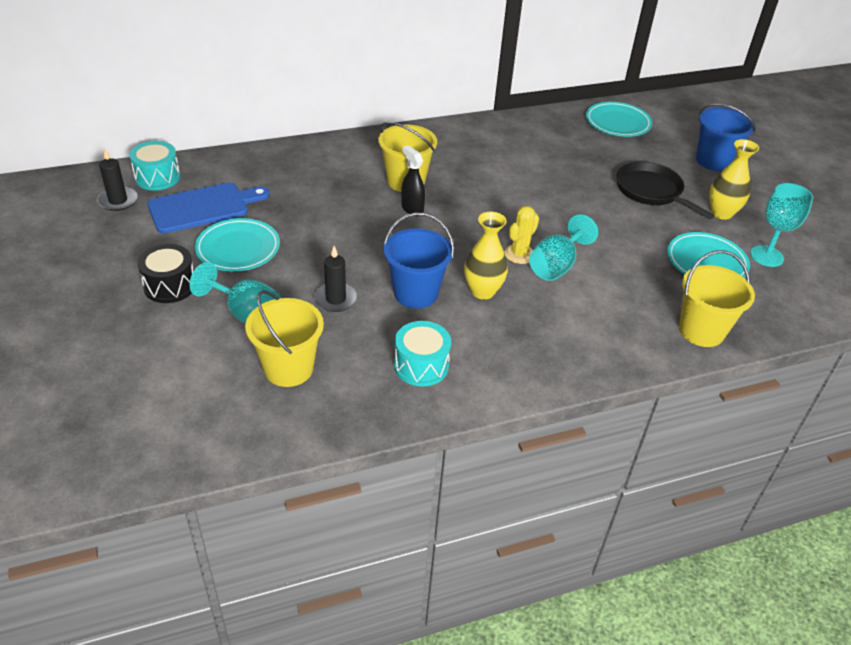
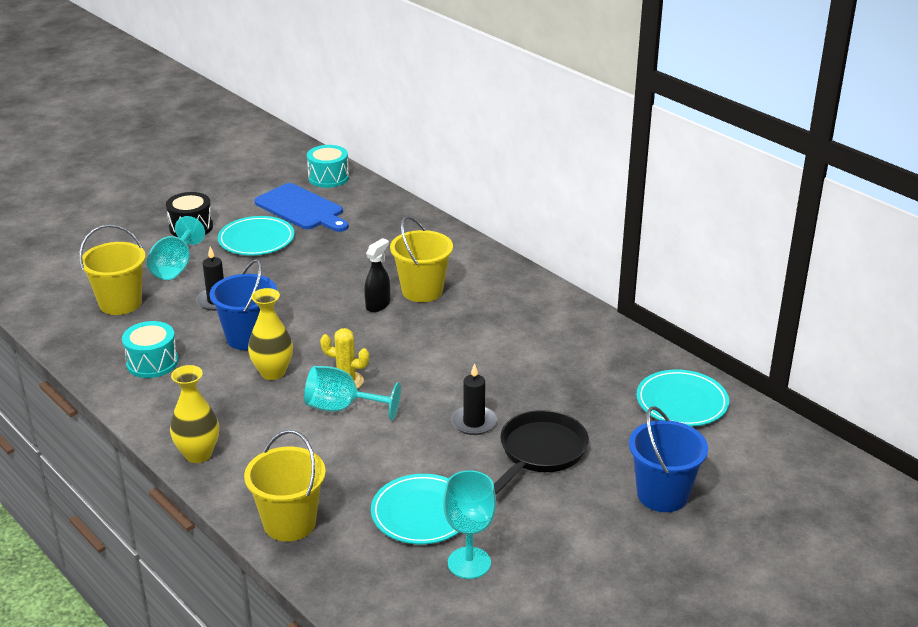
camera: 70 degrees right, 10 degrees down
(118, 201) = (284, 173): black candle -> black candle (474, 422)
(721, 213) = (538, 515): yellow vase -> yellow vase (198, 454)

